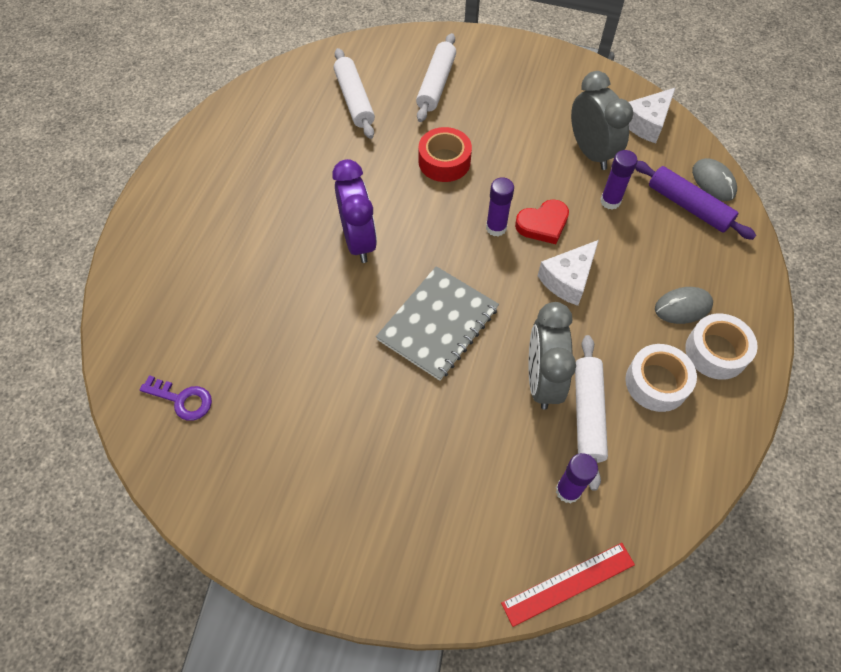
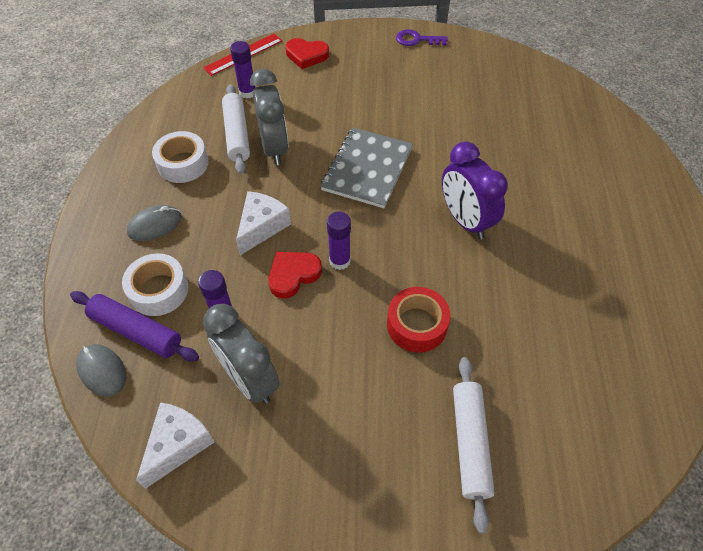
camera: 165 degrees right, 5 degrees down
(182, 400) = (529, 88): purple key -> purple key (416, 40)
(354, 100) = (560, 388): white rolling pin -> none
(468, 552) = (306, 55): none -> red heart
(716, 352) = (130, 195): white tape -> white tape (159, 290)

